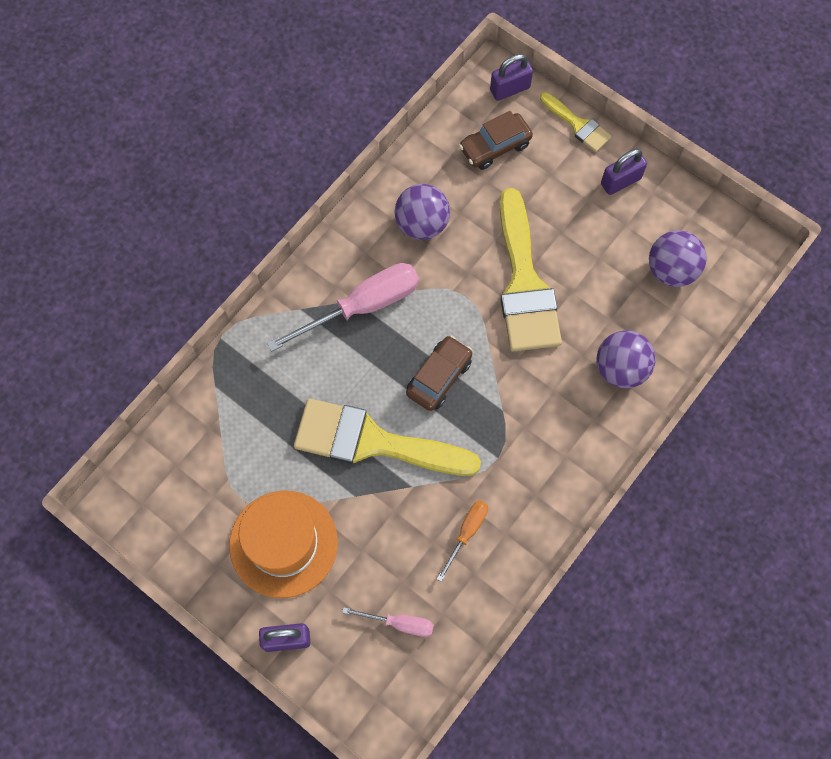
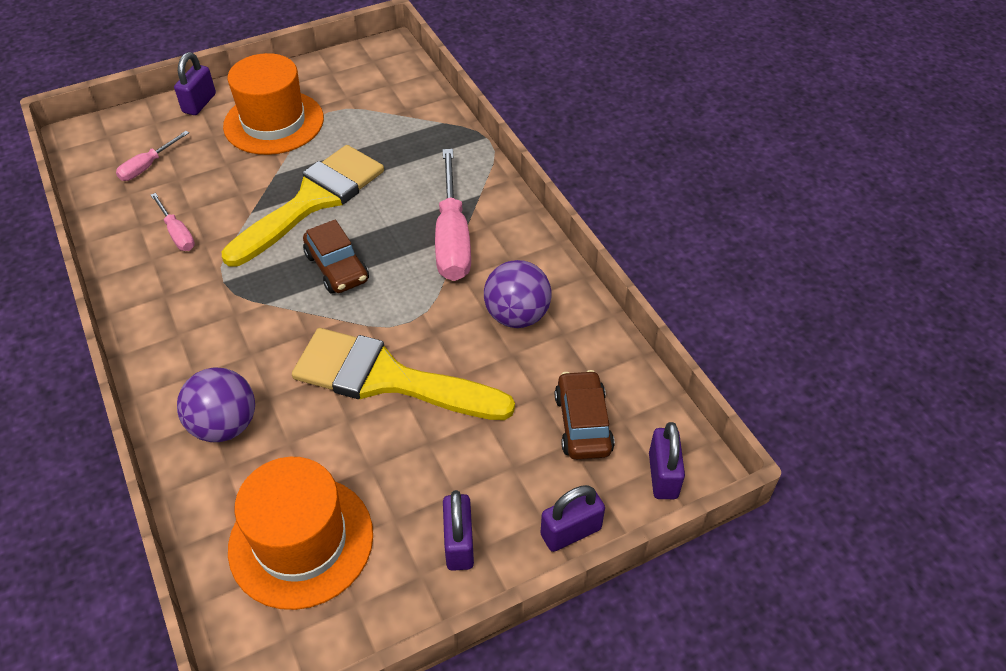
camera: 115 degrees right, 20 degrees down
(466, 533) = (177, 233): orange screwdriver -> pink screwdriver
(578, 125) = (571, 532): yellow brush -> purple padlock
(671, 270) = (301, 541): purple ball -> orange hat

